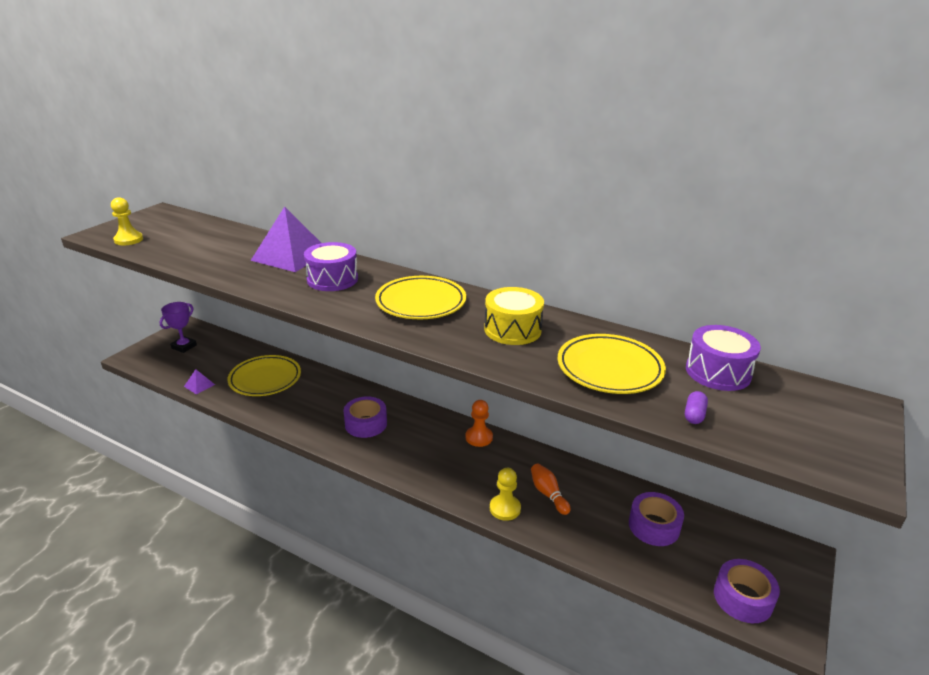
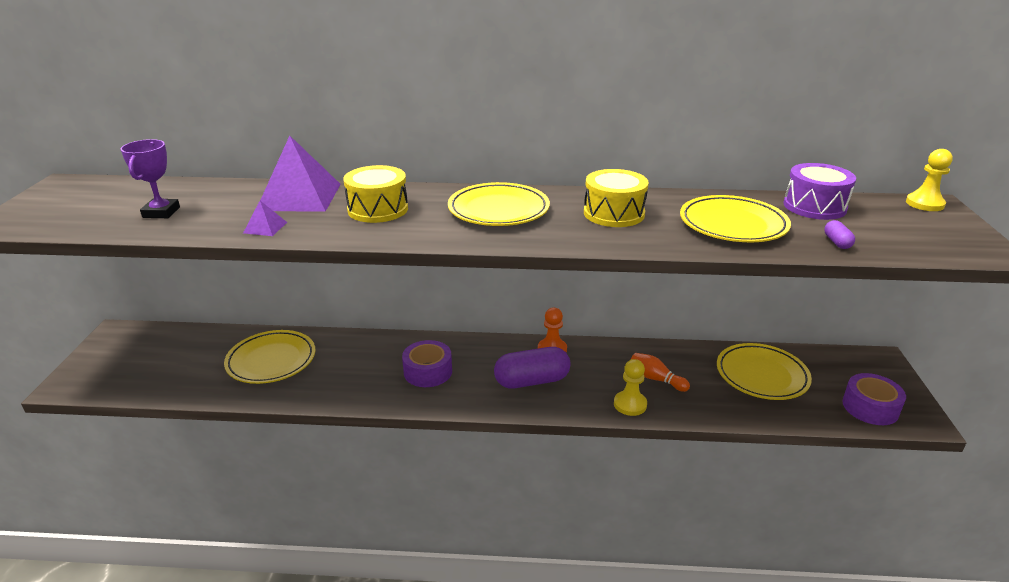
camera: 25 degrees left, 0 degrees up
(128, 240) = (57, 221): yellow pawn -> yellow pawn (924, 204)
(184, 347) = (131, 355): purple trophy -> purple trophy (161, 212)
(199, 385) = (191, 391): purple pyramid -> purple pyramid (265, 227)
(332, 279) = (378, 209): purple drum -> yellow drum
(439, 459) = (532, 381): none -> purple capsule
(654, 526) = (761, 375): purple tape -> yellow plate

